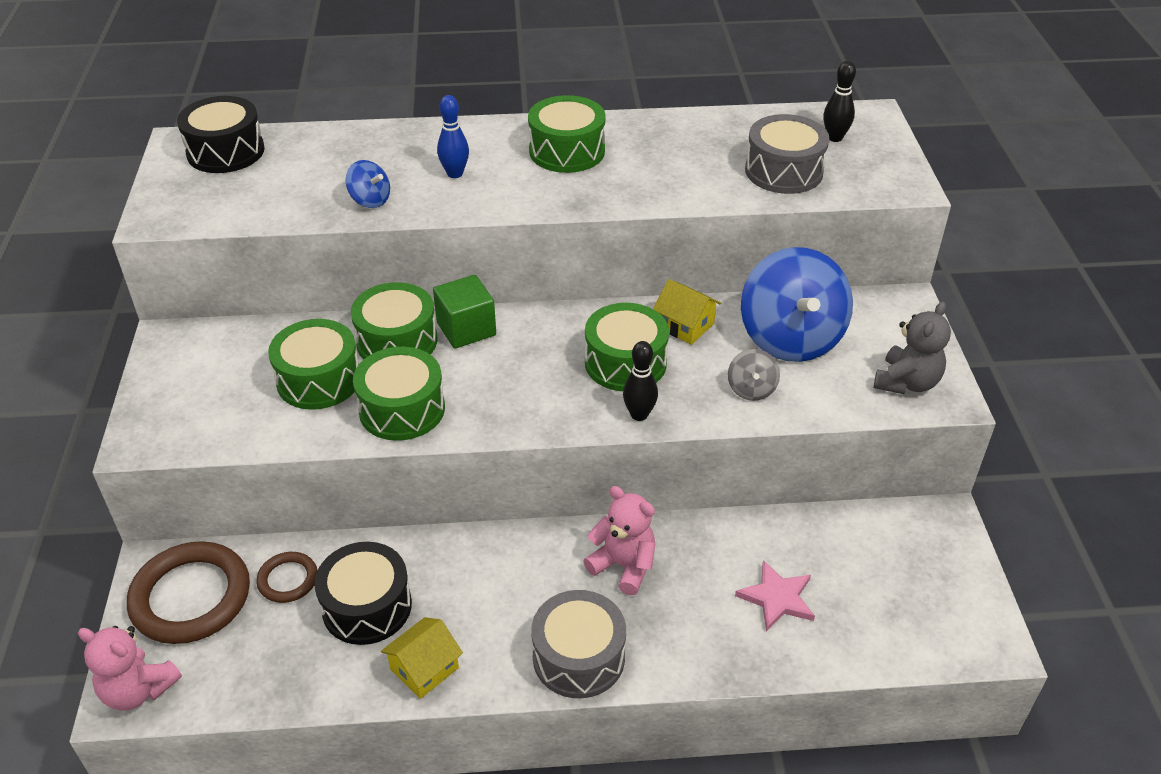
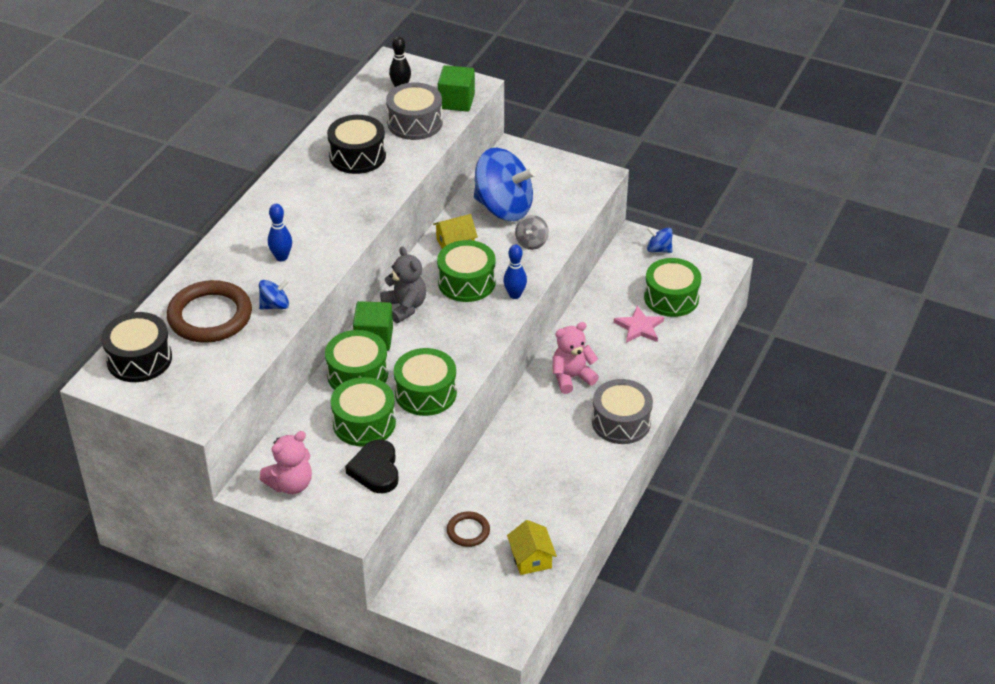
camera: 60 degrees left, 0 degrees up
(138, 690) = (505, 627): pink teddy bear -> pink teddy bear (290, 484)
(191, 597) = (446, 583): brown ring -> brown ring (210, 316)
(244, 422) = (375, 470): none -> black heart
(367, 606) = (518, 500): black drum -> black drum (357, 156)
(424, 668) = (582, 489): yellow house -> yellow house (531, 558)
(567, 151) = (305, 199): green drum -> green drum (671, 298)
(639, 415) = (515, 295): black bowling pin -> blue bowling pin
(751, 389) = (531, 242): grey spinning top -> grey spinning top turned 75 degrees clockwise
(861, 185) = (456, 101): none -> green cube
(906, 382) = (575, 183): grey teddy bear -> grey teddy bear (404, 307)
(949, 553) = (659, 249): none -> blue spinning top

